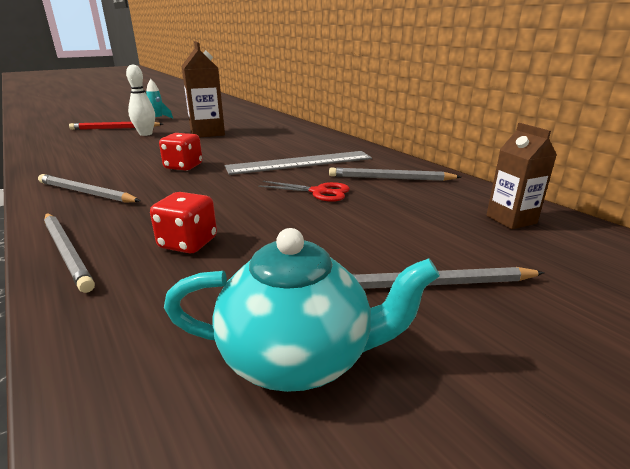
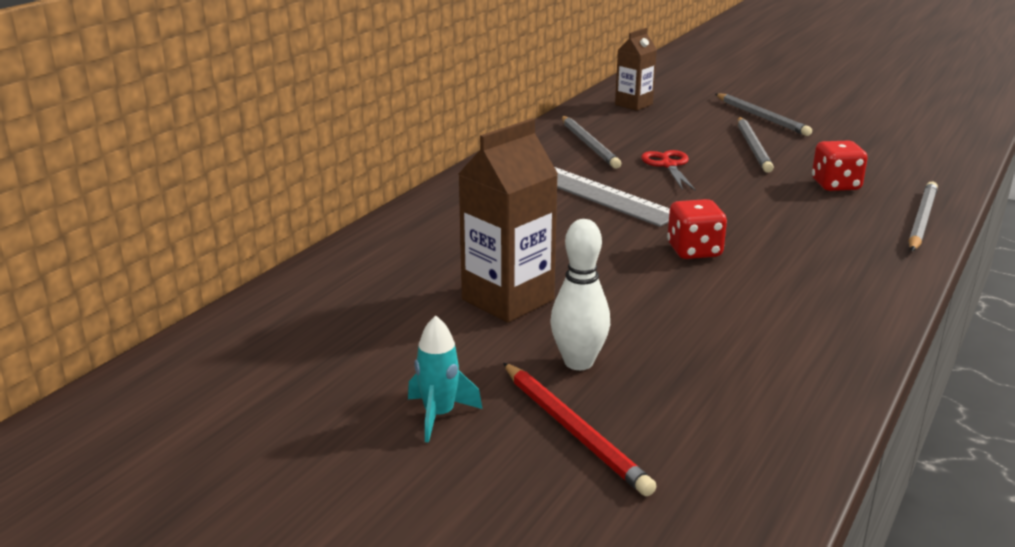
camera: 115 degrees left, 0 degrees up
(86, 193) = (845, 270): grey pencil -> grey pencil (753, 147)
(299, 357) = (869, 134): turquoise teapot -> none

